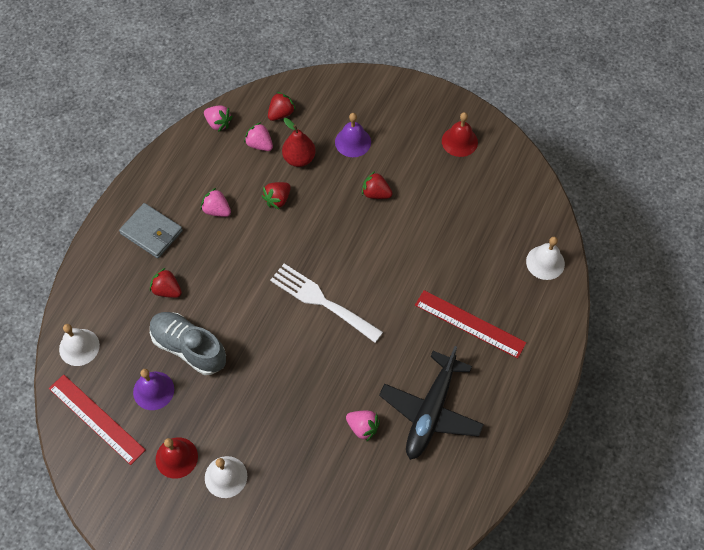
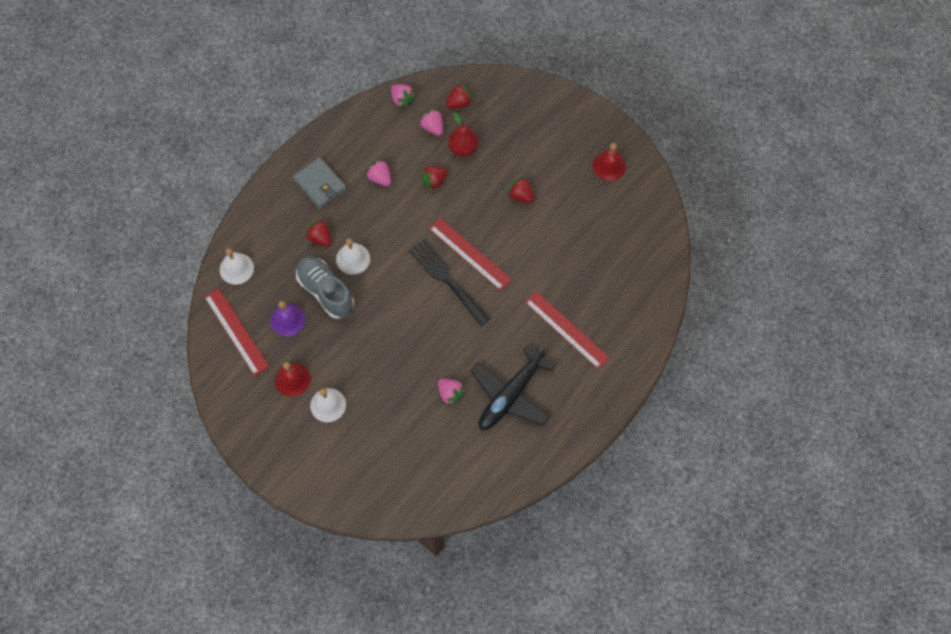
camera: 15 degrees right, 5 degrees up
(321, 301) = (446, 279): white fork -> black fork
(339, 267) = (470, 254): none -> red ruler
(353, 142) = (514, 144): purple bell -> none
(545, 262) = (649, 292): white bell -> white bell (353, 258)

